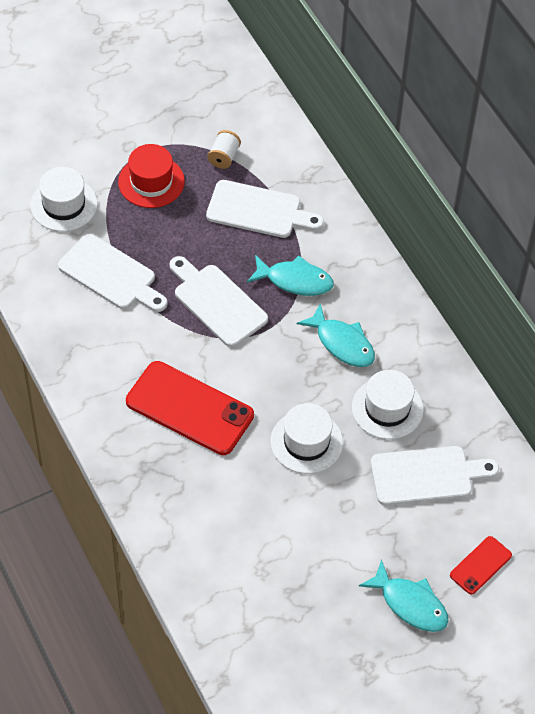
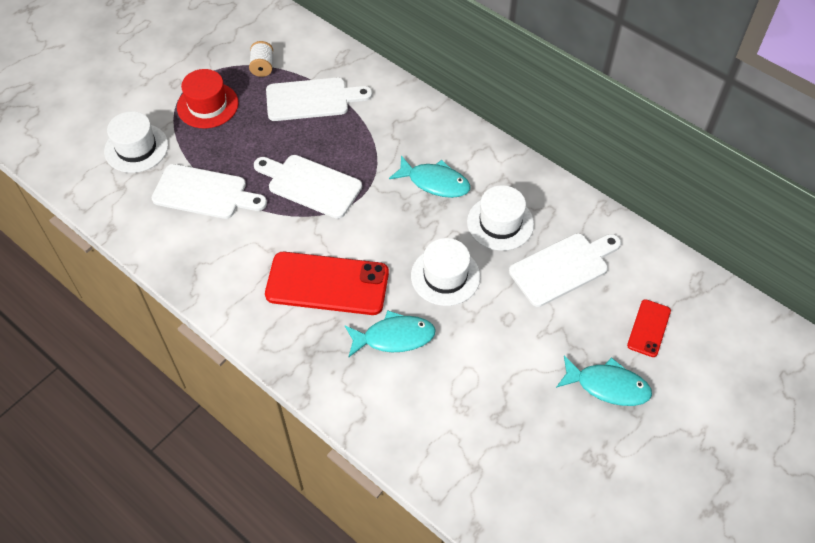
camera: 20 degrees left, 0 degrees up
(295, 280) = (370, 145): turquoise fish -> turquoise fish (394, 337)

